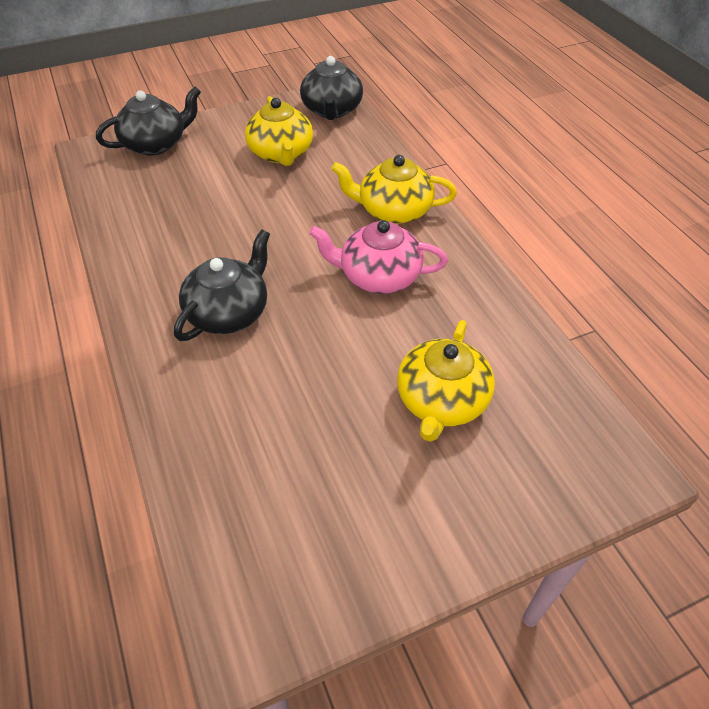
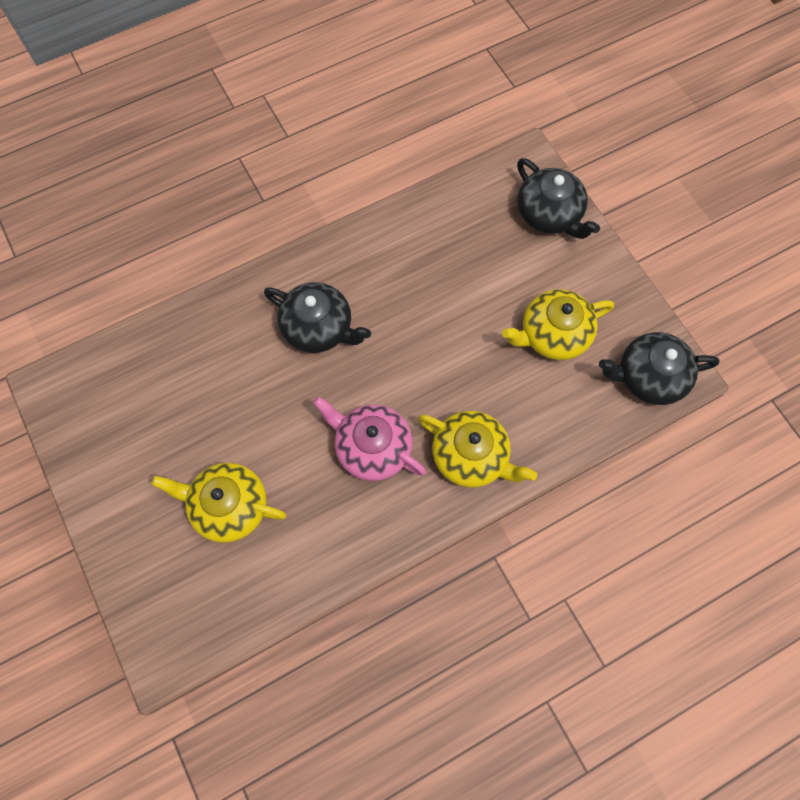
camera: 85 degrees right, 20 degrees up
(378, 276) = (372, 447): pink teapot -> pink teapot turned 60 degrees counterclockwise
(393, 210) = (471, 456): yellow teapot -> yellow teapot turned 120 degrees clockwise

